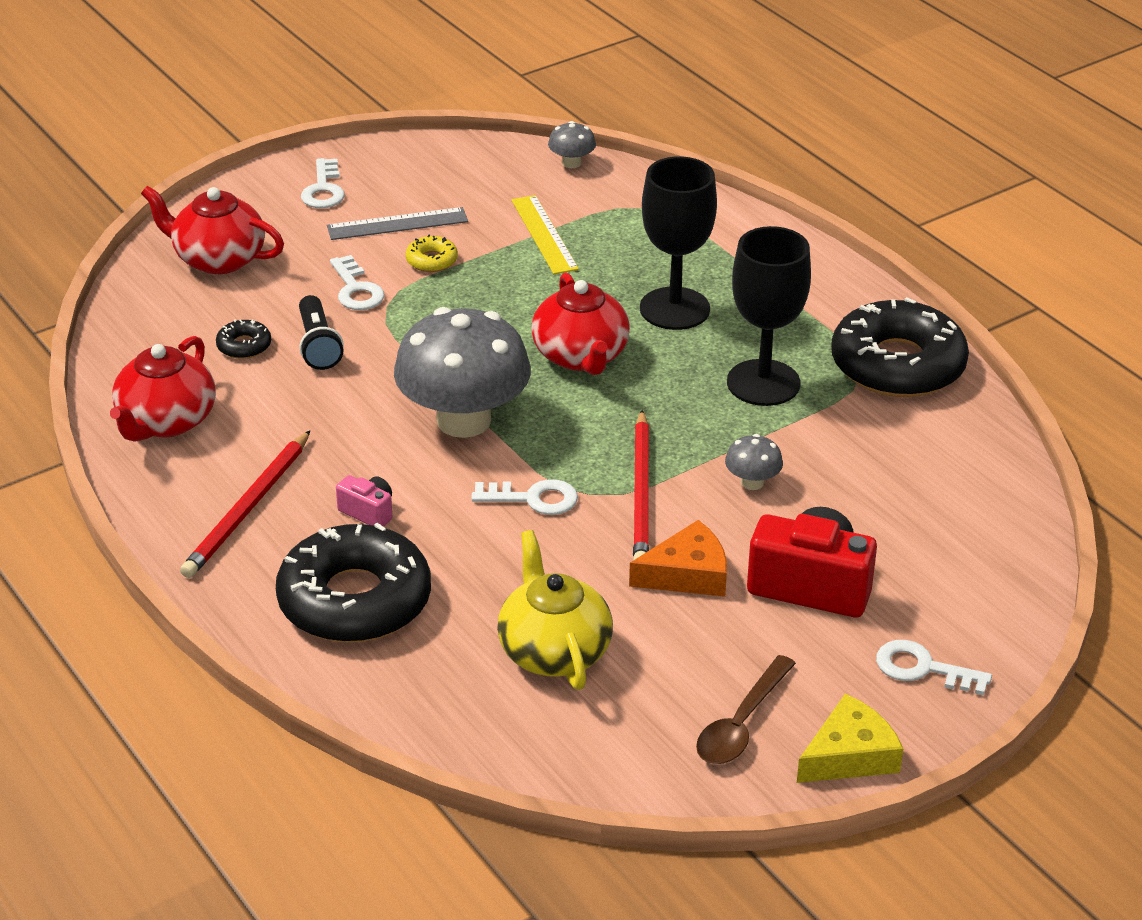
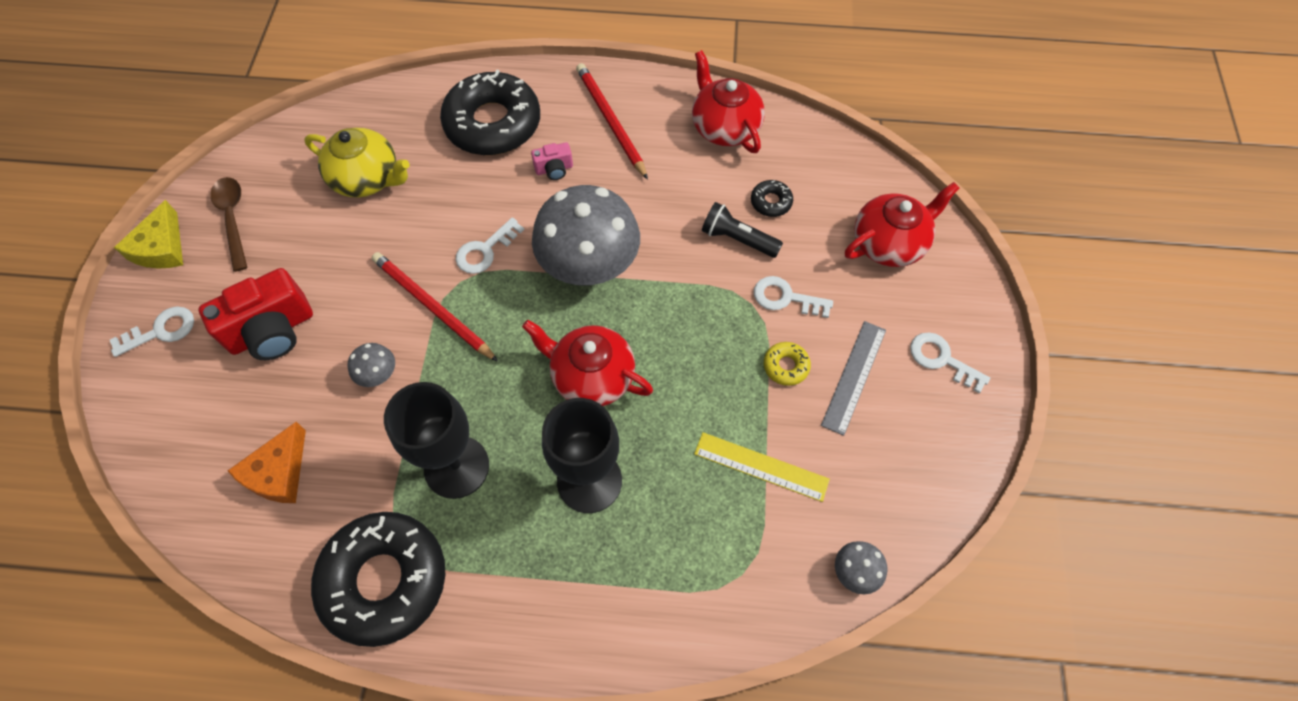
camera: 130 degrees right, 25 degrees up
(687, 574) = (349, 278): orange cheese -> orange cheese (278, 472)

